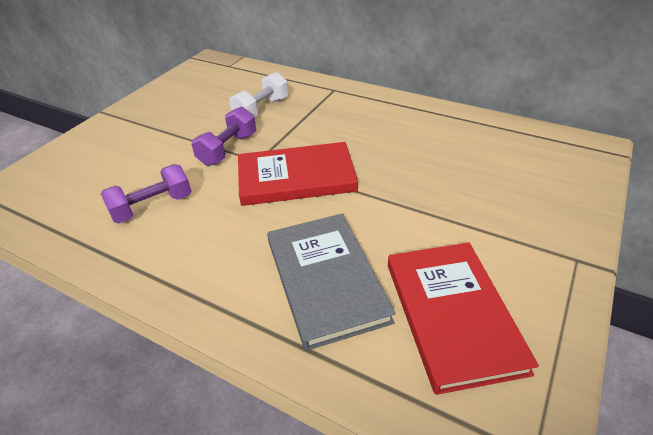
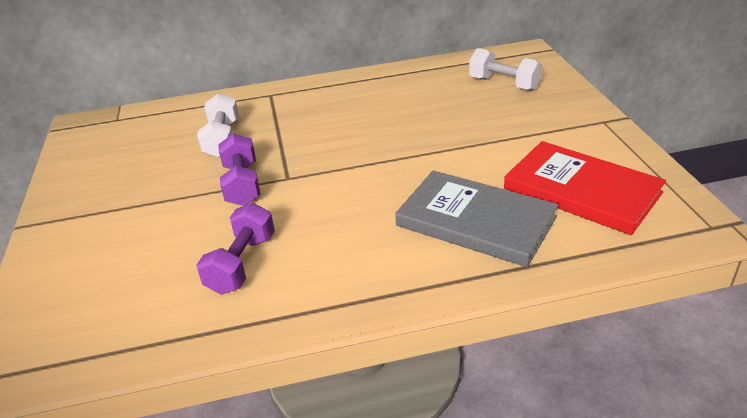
camera: 40 degrees left, 5 degrees down
(296, 177) = (344, 172): red book -> none
(526, 168) = (504, 84): none -> white dumbbell

